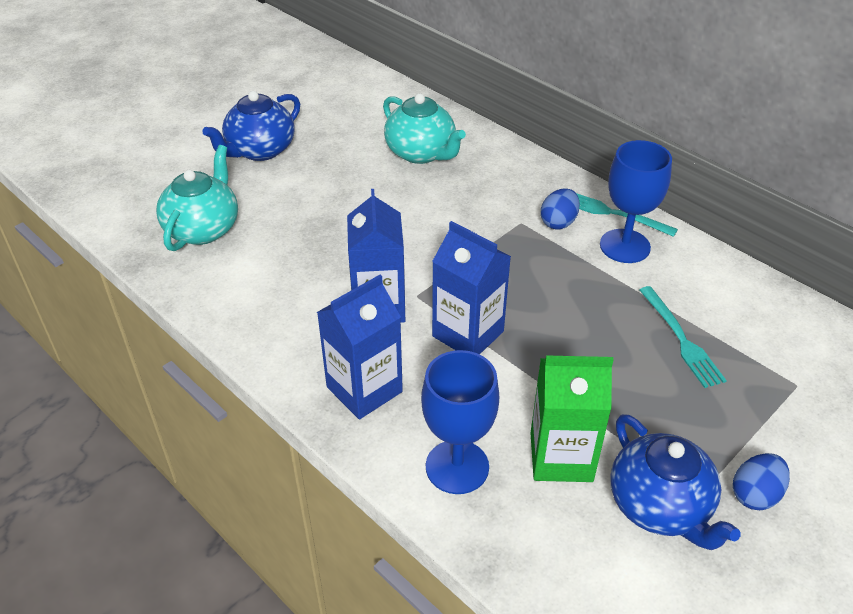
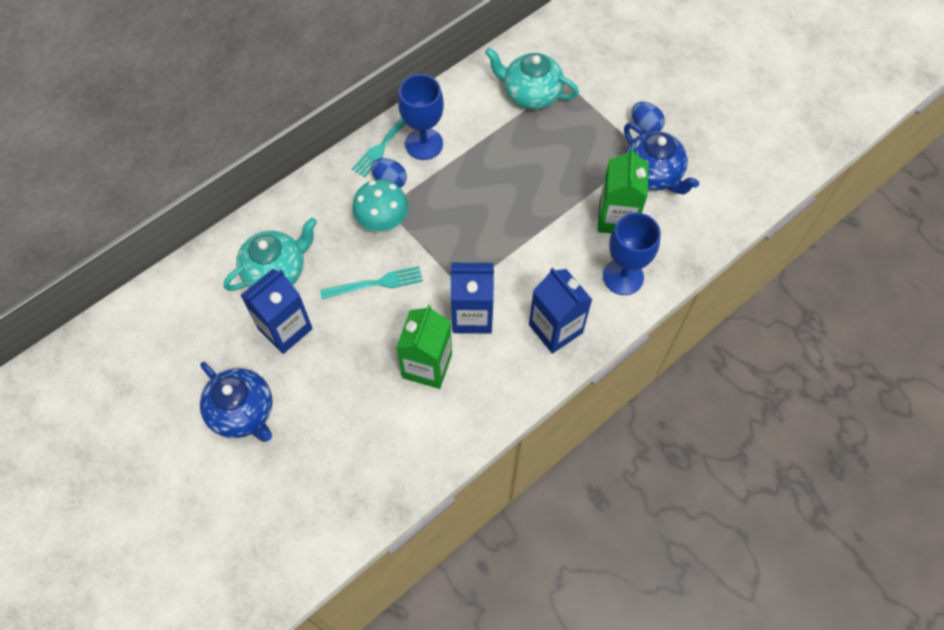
camera: 85 degrees left, 20 degrees up
(203, 229) = (358, 456): turquoise teapot -> turquoise teapot (531, 94)
(309, 272) = (427, 366): none -> green carton
(468, 334) = (506, 258): blue carton -> blue carton (285, 329)
(499, 222) = (383, 222): none -> turquoise mushroom
(660, 506) = (653, 174): blue teapot -> blue teapot turned 75 degrees clockwise
(681, 339) = (522, 132): turquoise fork -> turquoise fork (376, 283)

